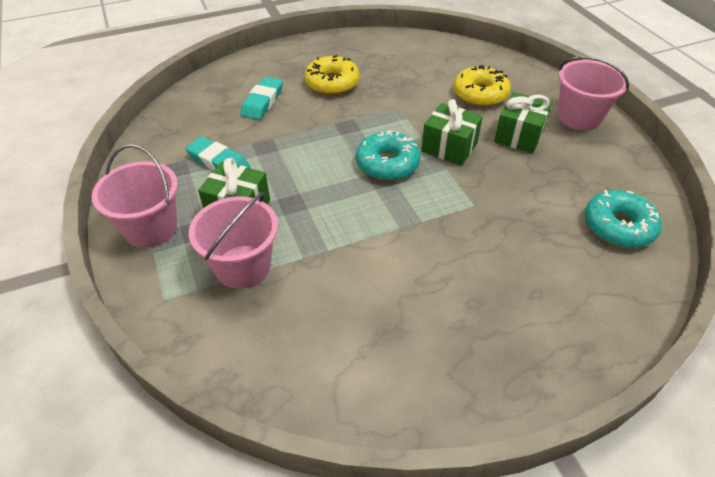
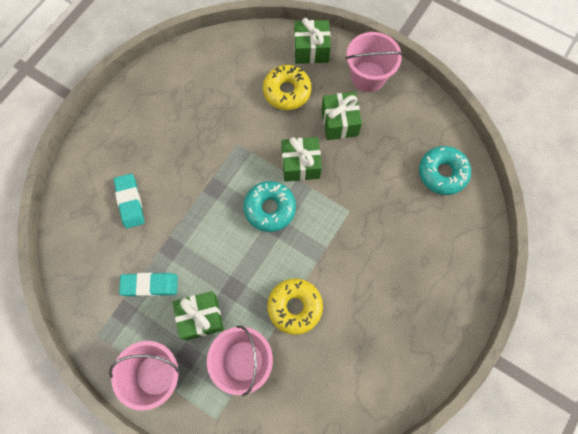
camera: 35 degrees left, 25 degrees up
(332, 83) = (168, 146): yellow donut -> yellow donut (295, 307)
(529, 78) = (311, 50): none -> green gift

